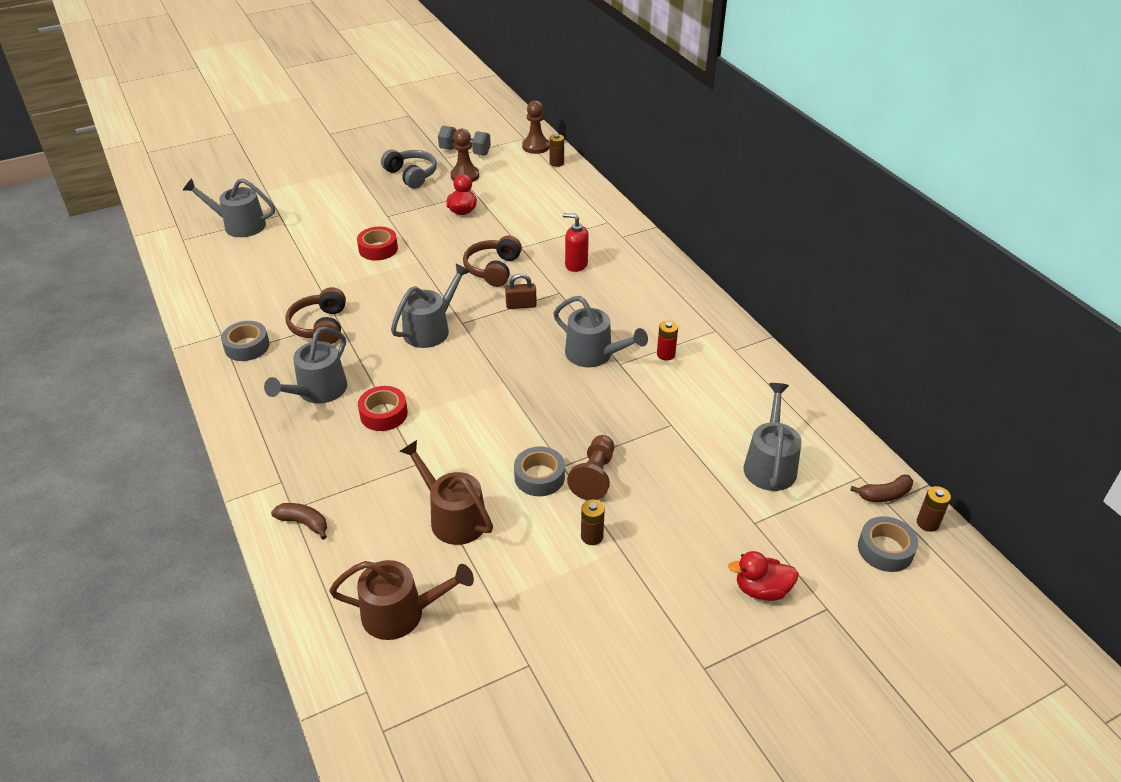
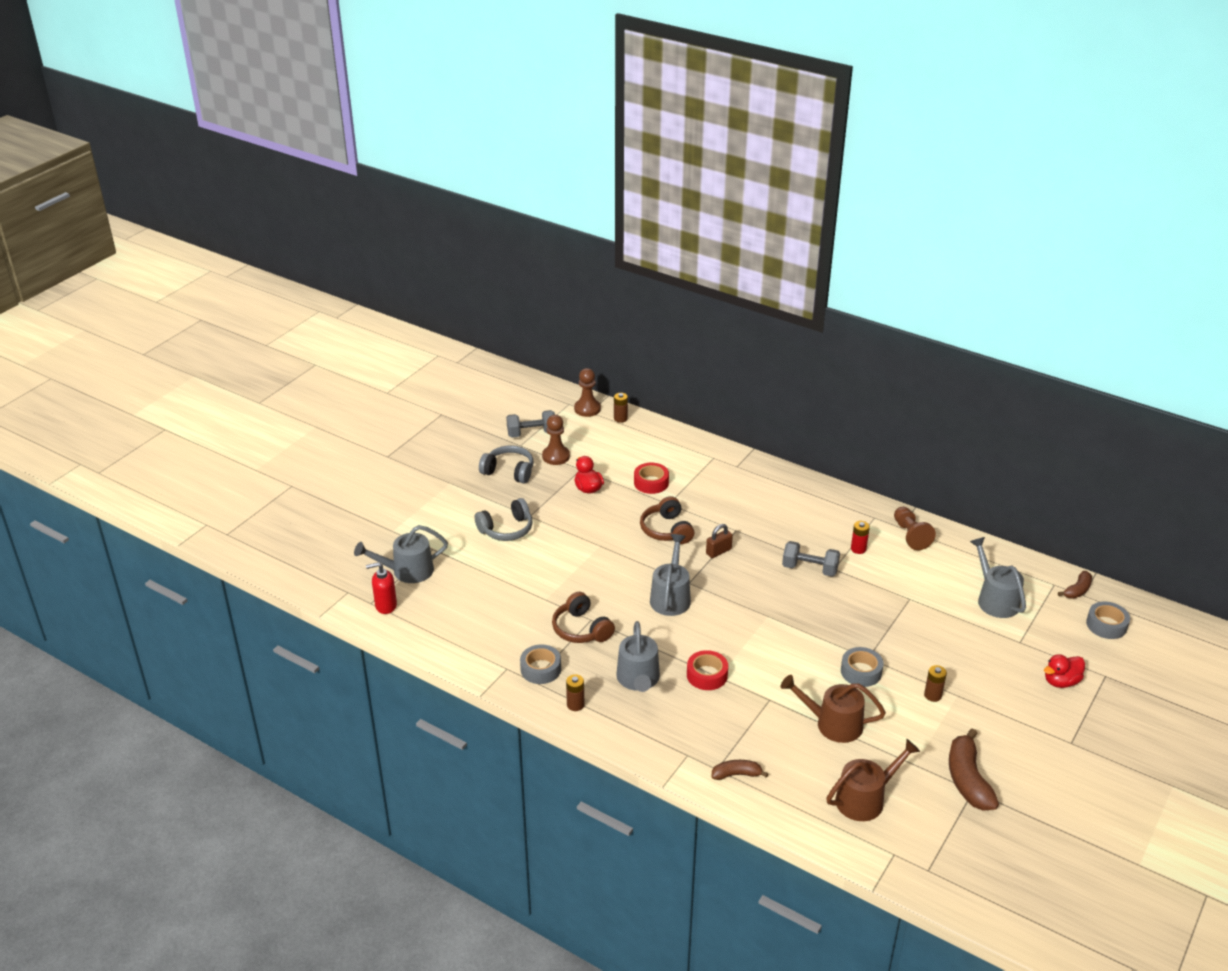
camera: 30 degrees left, 5 degrees down
(355, 220) = (506, 529): none -> grey headphones
(378, 249) = (555, 547): red tape -> red tape (651, 483)
(535, 649) = (967, 780): none -> brown banana
(576, 264) = (725, 502): red soap dispenser -> red soap dispenser (385, 606)
(594, 354) = (810, 569): grey watering can -> grey dumbbell
(594, 476) = (895, 655): brown pawn -> brown pawn (910, 535)
(927, 523) = (1115, 598): brown battery -> brown battery (575, 705)

